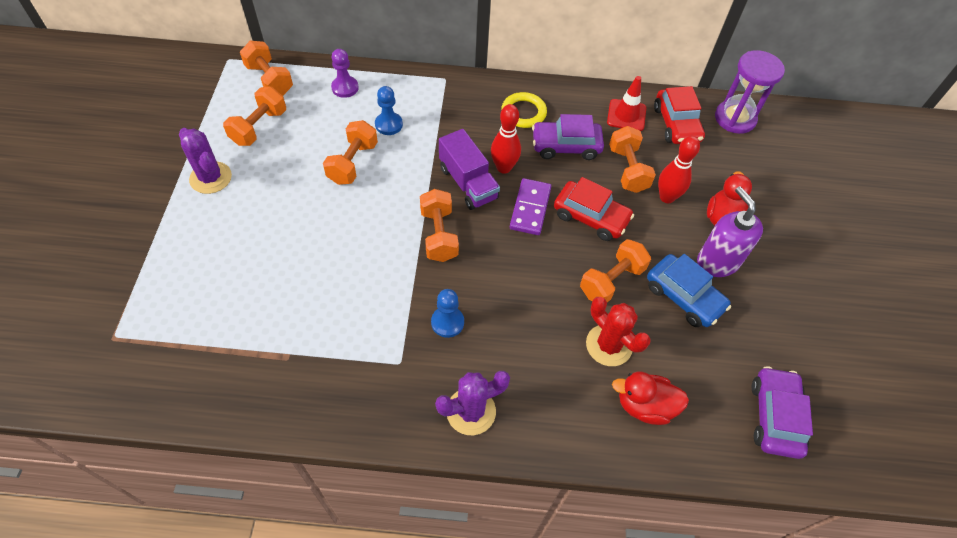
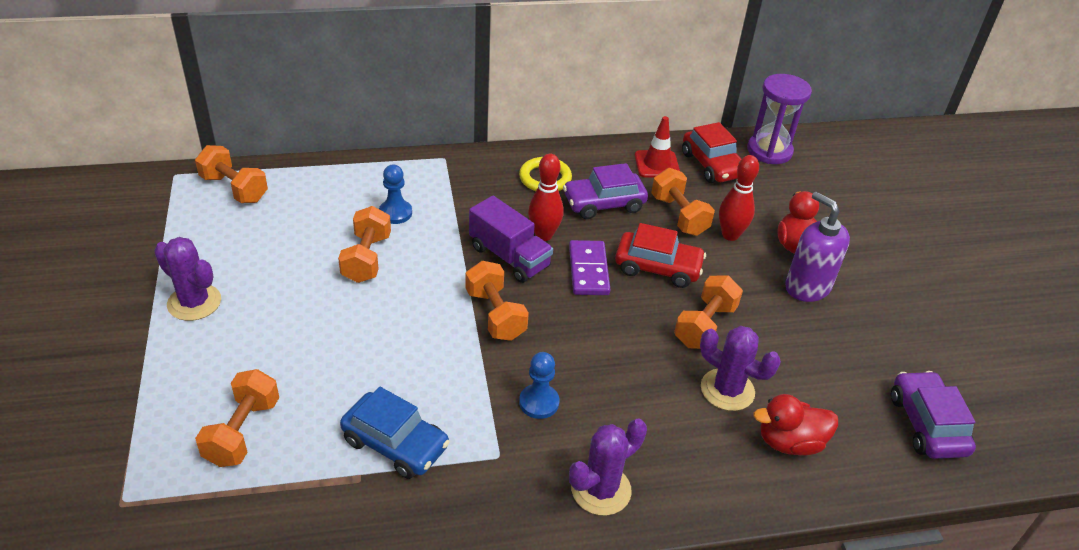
camera: 15 degrees left, 15 degrees down
(259, 127) = (238, 239): orange dumbbell -> orange dumbbell (242, 432)
(345, 88) = (330, 184): purple pawn -> none
(609, 345) = (727, 390): red cactus -> purple cactus
(684, 297) = (787, 327): blue car -> blue car (395, 444)

